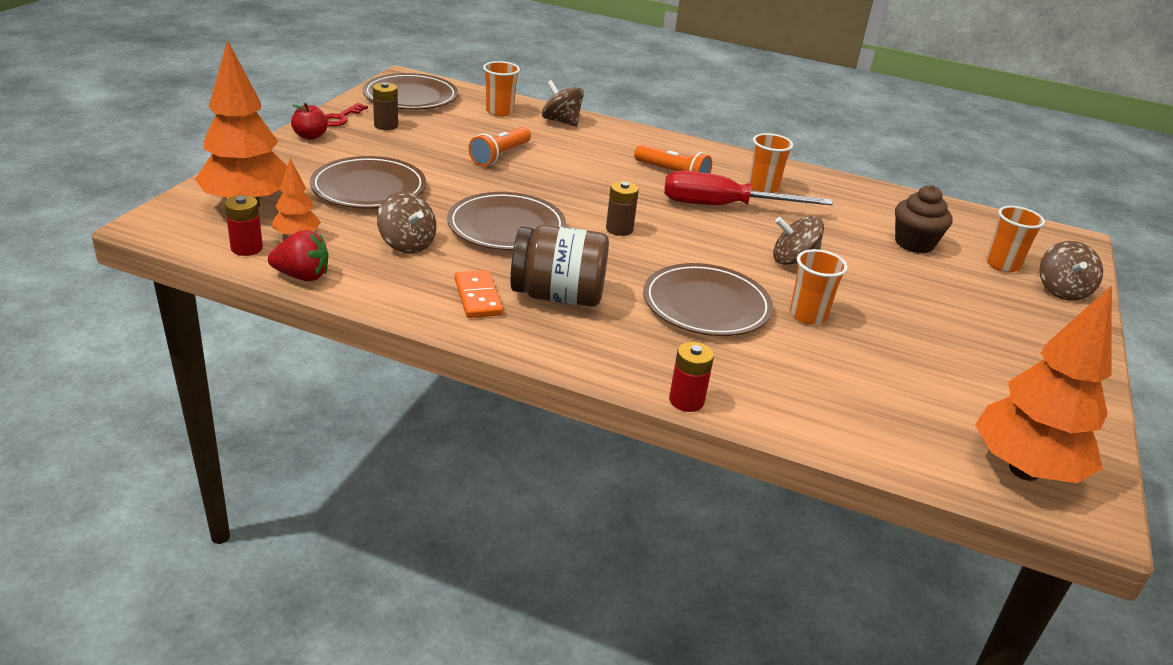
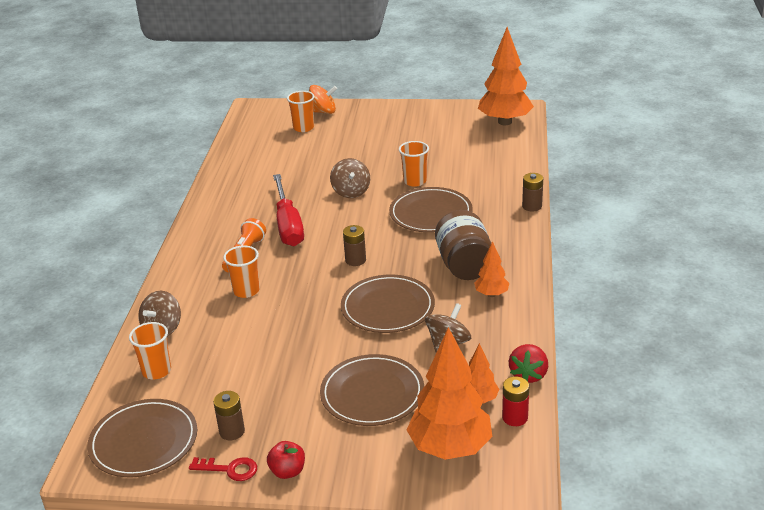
camera: 100 degrees left, 0 degrees up
(302, 276) = (528, 375): red strawberry -> red strawberry turned 150 degrees counterclockwise
(477, 297) = (491, 294): orange domino -> orange tree
(500, 155) = (261, 343): orange flashlight -> none
(686, 401) = (532, 206): red battery -> brown battery
(763, 188) = (245, 213): orange cup -> orange cup (246, 291)
(914, 243) = (295, 155): brown cupcake -> none
(1062, 291) = (323, 112): brown spinning top -> orange spinning top

